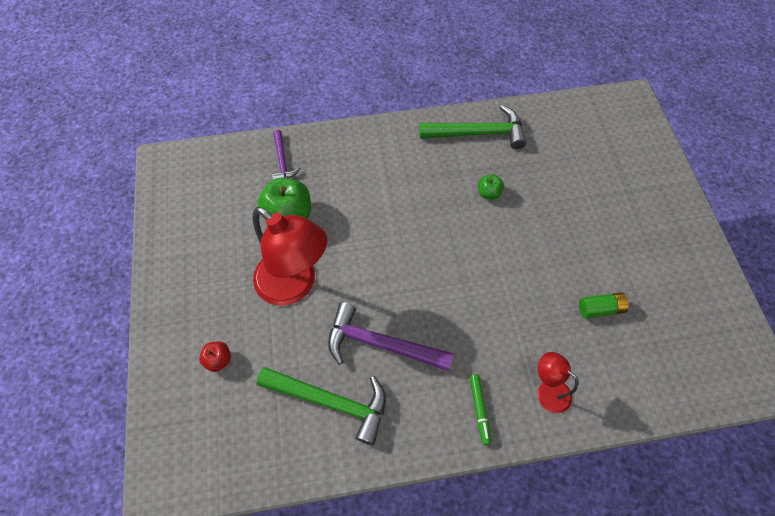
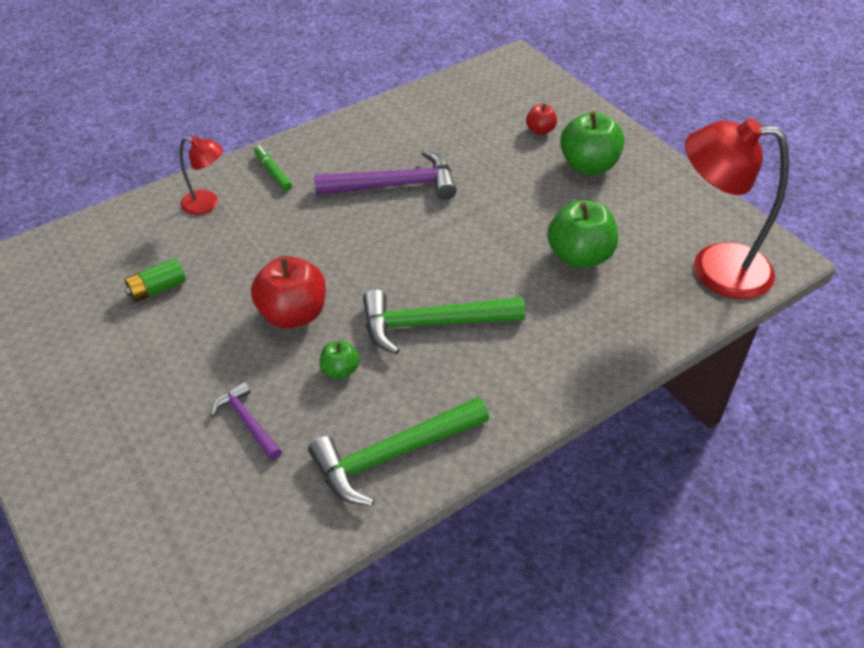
camera: 155 degrees right, 15 degrees down
(214, 298) = (588, 166): none -> green apple
(282, 161) = (642, 310): purple hammer -> purple hammer (247, 422)
(295, 285) = (516, 200): red lamp -> red lamp (714, 268)
(331, 401) = (416, 137): green hammer -> green hammer (432, 324)
(506, 246) = (293, 314): none -> red apple

